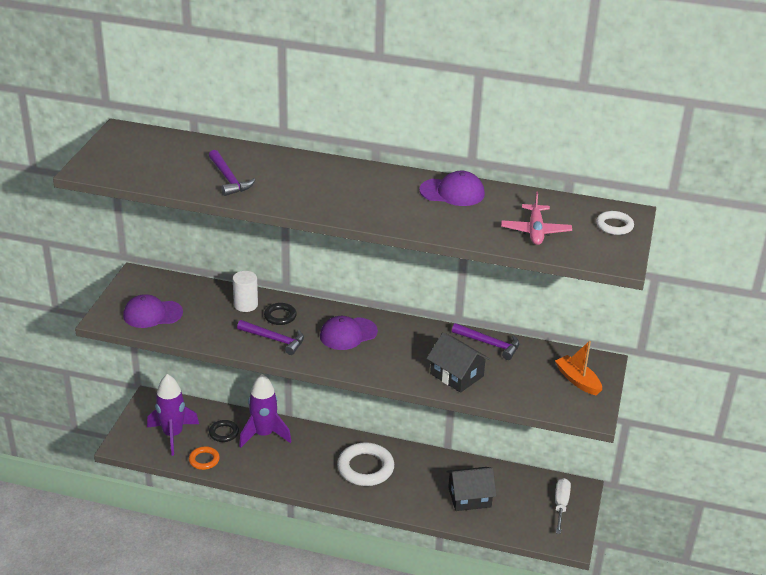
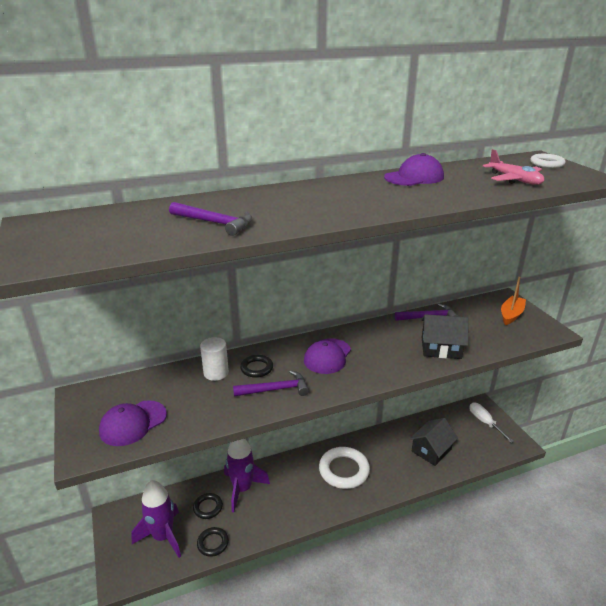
camera: 35 degrees left, 5 degrees down
(204, 460) = (213, 543): orange ring -> black ring
(578, 381) = (511, 315): orange boat -> orange boat turned 105 degrees clockwise

